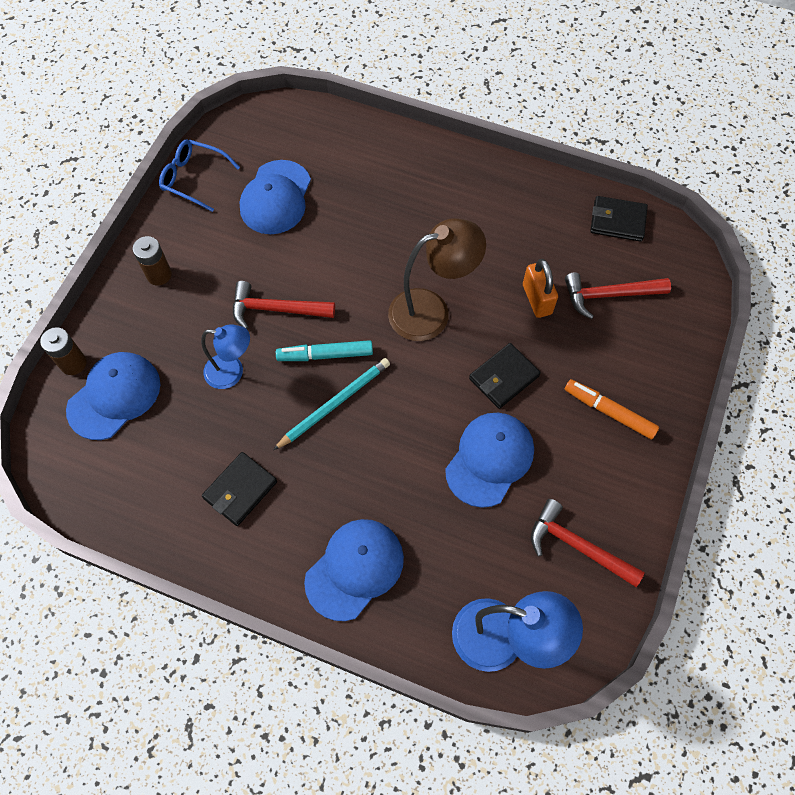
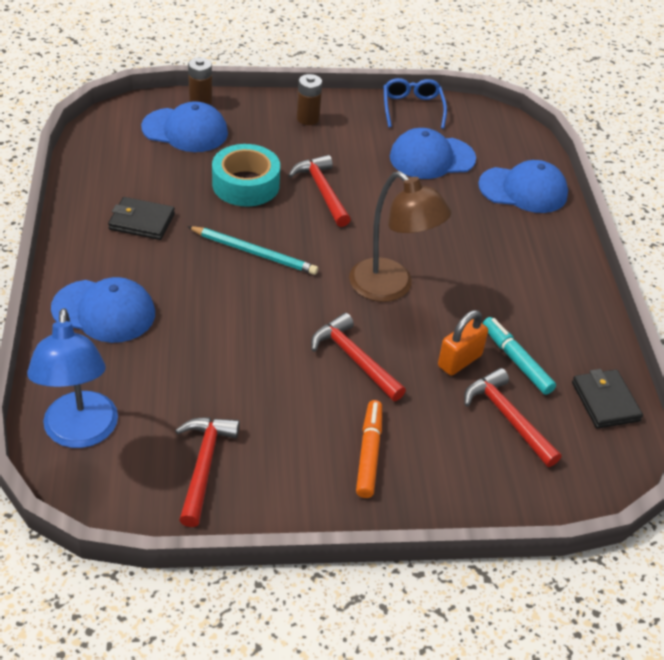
camera: 60 degrees right, 20 degrees down
(232, 372) = (246, 184): blue lamp -> turquoise tape
(325, 355) = (298, 233): turquoise marker -> turquoise marker (516, 360)
(489, 459) = (260, 373): blue cap -> blue cap (523, 190)
(504, 377) = (354, 359): black wallet -> red hammer

